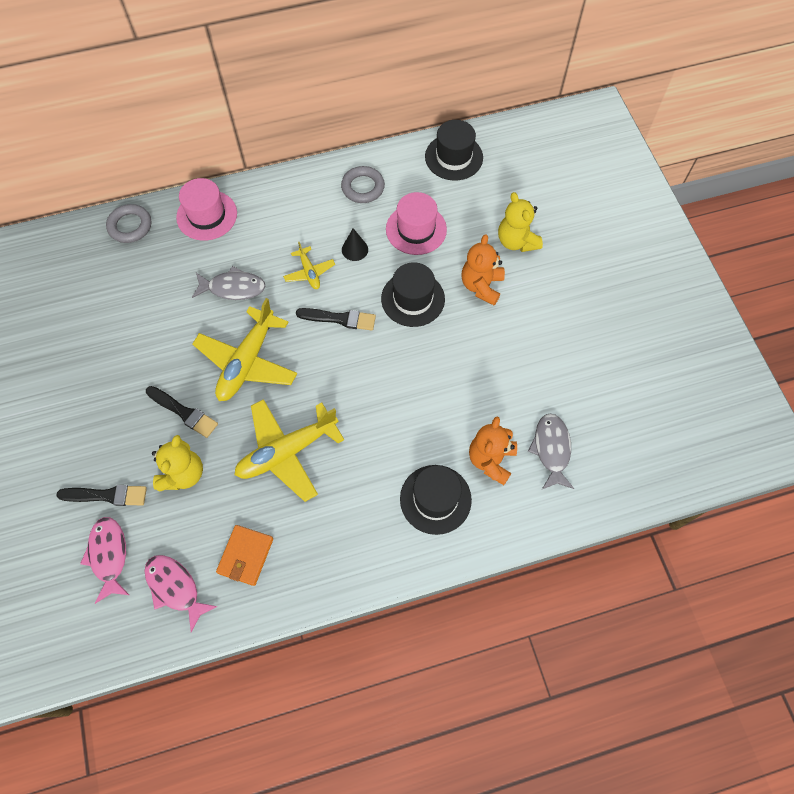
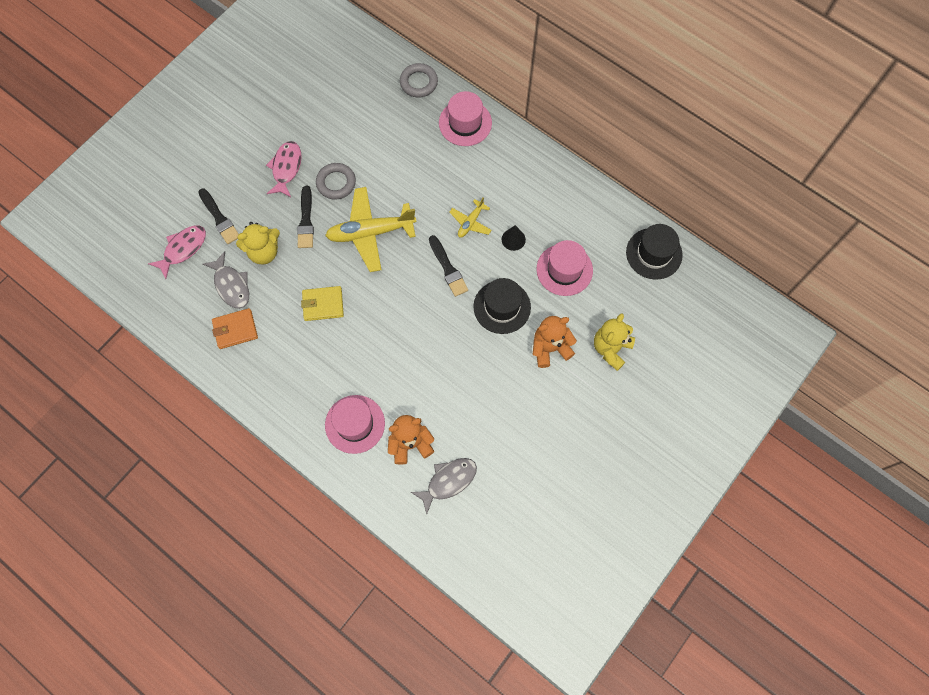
camera: 55 degrees right, 5 degrees up
(175, 588) = (188, 303): pink fish -> pink fish (286, 168)
(233, 288) = (420, 182): grey fish -> grey fish (231, 285)
(287, 452) = (323, 304): yellow plane -> yellow wallet
(363, 187) = (572, 208): grey ring -> grey ring (336, 183)
(435, 499) = (355, 424): black hat -> pink hat

